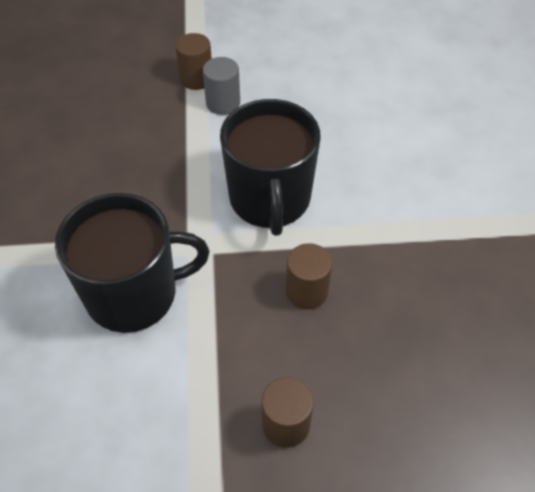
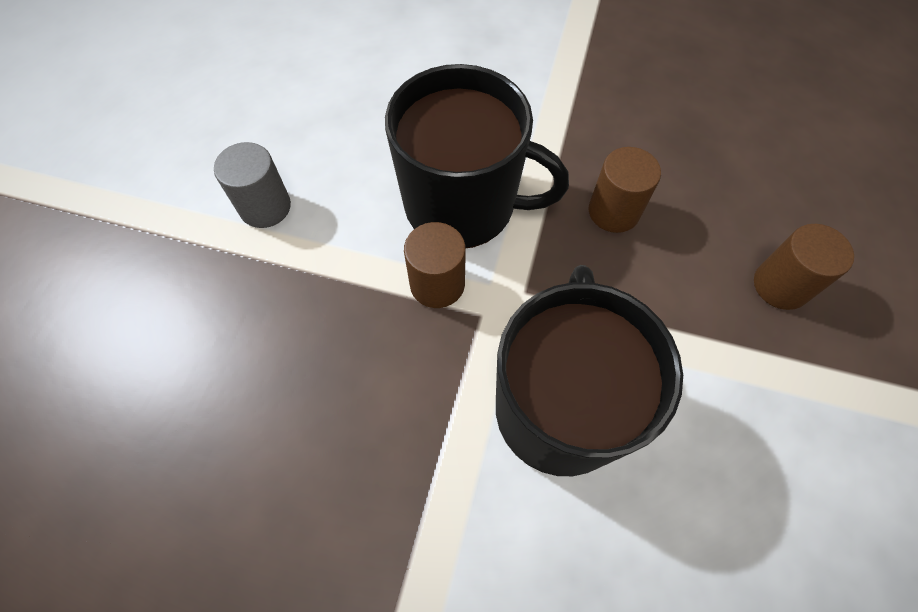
camera: 70 degrees left, 10 degrees up
(196, 79) = (195, 225): brown cylinder -> brown cylinder (437, 284)

